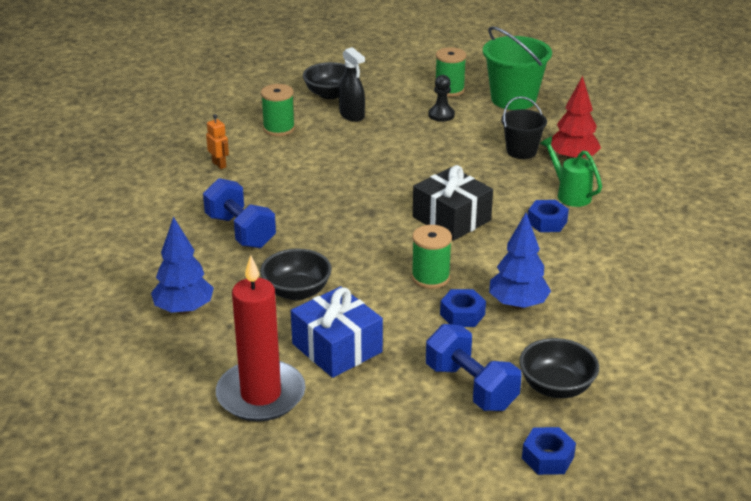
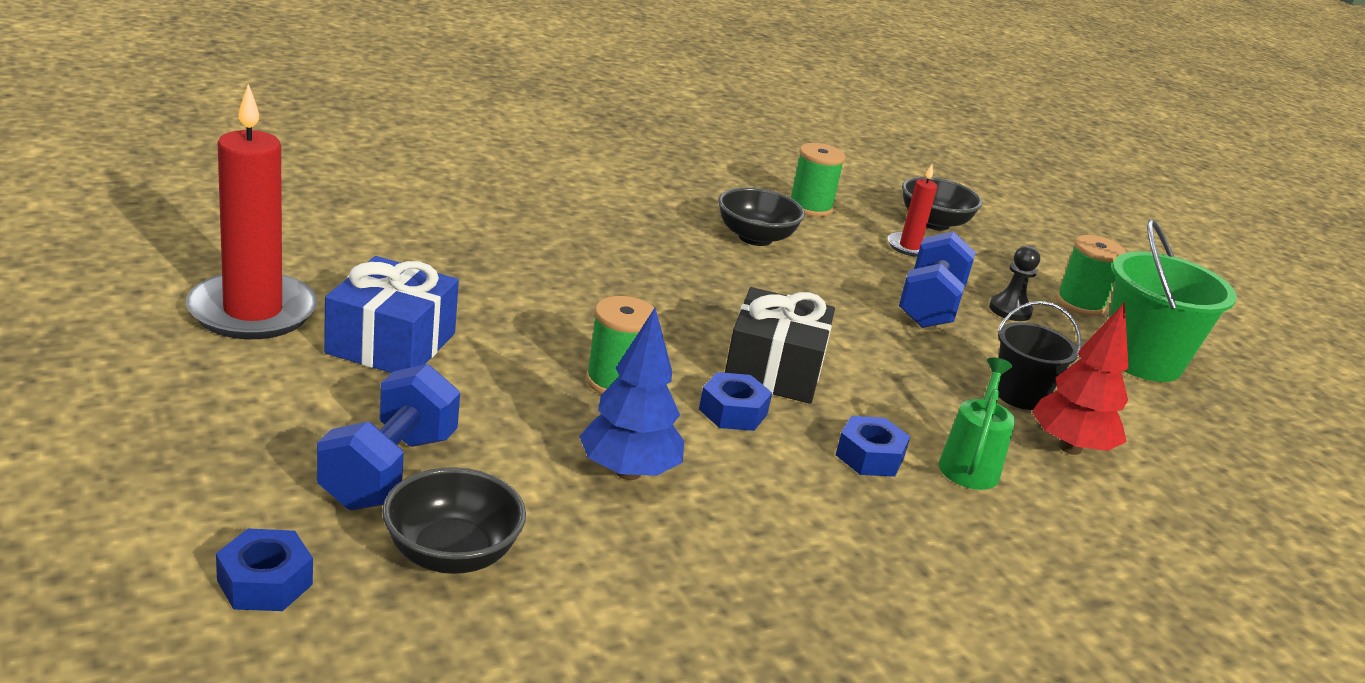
camera: 50 degrees right, 5 degrees down
(184, 309) = (381, 229): blue tree -> none
(219, 164) = (687, 189): orange robot -> none
(240, 231) = (569, 229): blue dumbbell -> blue dumbbell (930, 306)
(297, 292) = (484, 290): black bowl -> black bowl (755, 238)
(352, 115) = (909, 247): black spray bottle -> red candle
(462, 314) = (556, 426): blue nut -> blue nut (733, 412)

